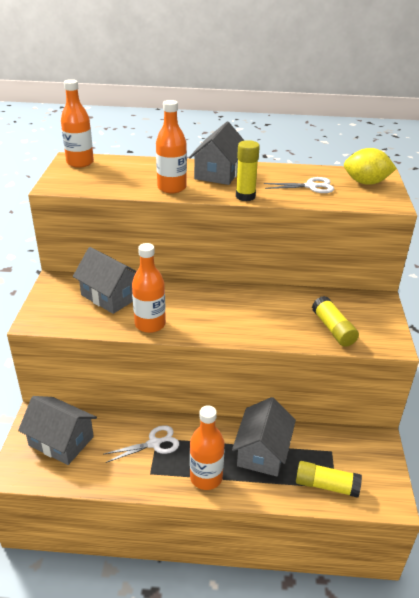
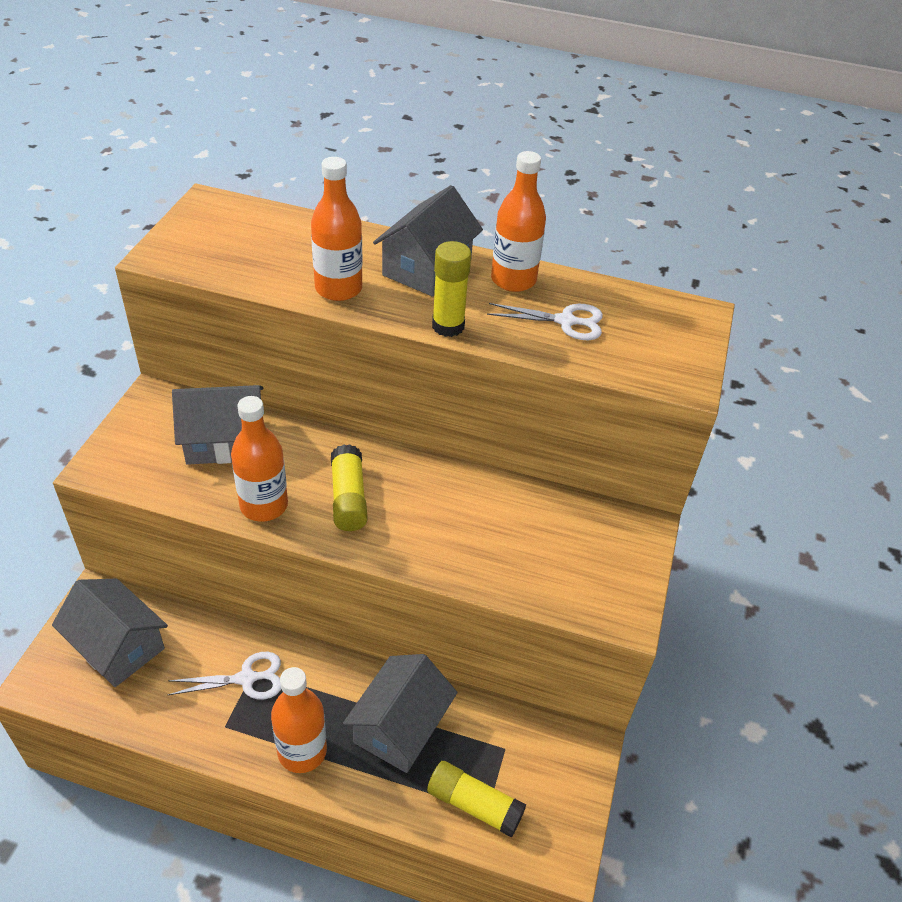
camera: 10 degrees right, 10 degrees up
(80, 162) = (218, 212): orange bottle -> orange bottle (513, 280)
(111, 296) = (225, 441): grey house -> grey house turned 60 degrees counterclockwise
(333, 329) = (542, 568): yellow glue stick -> yellow glue stick (348, 498)
(366, 183) = (663, 328): yellow lemon -> none

